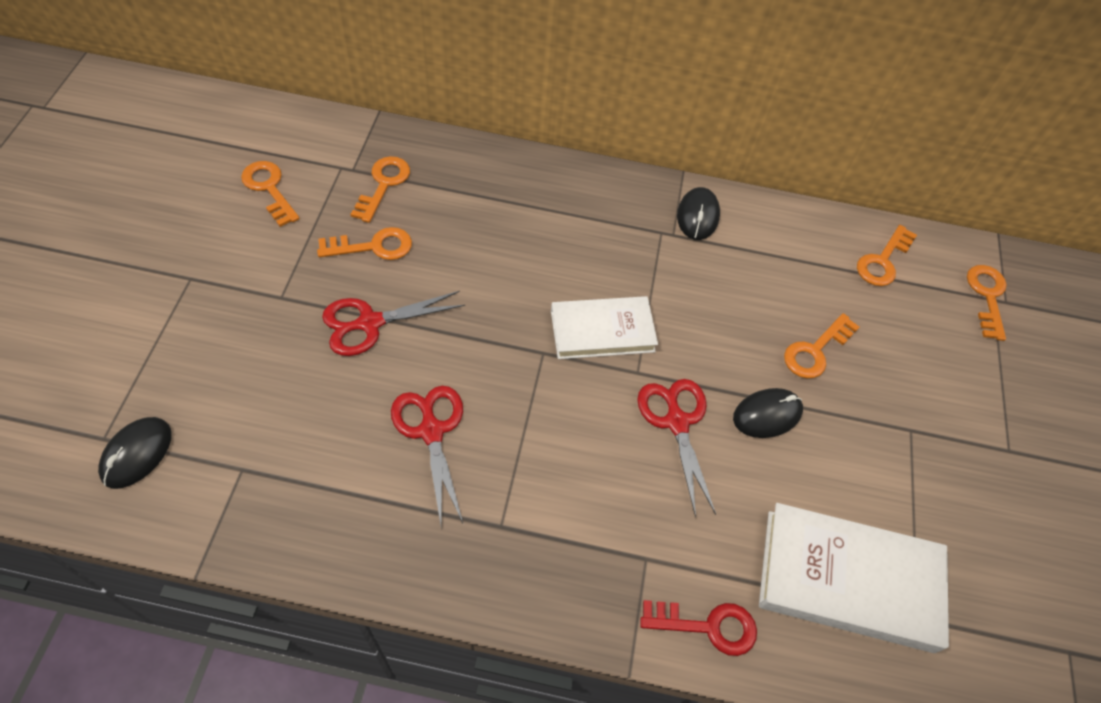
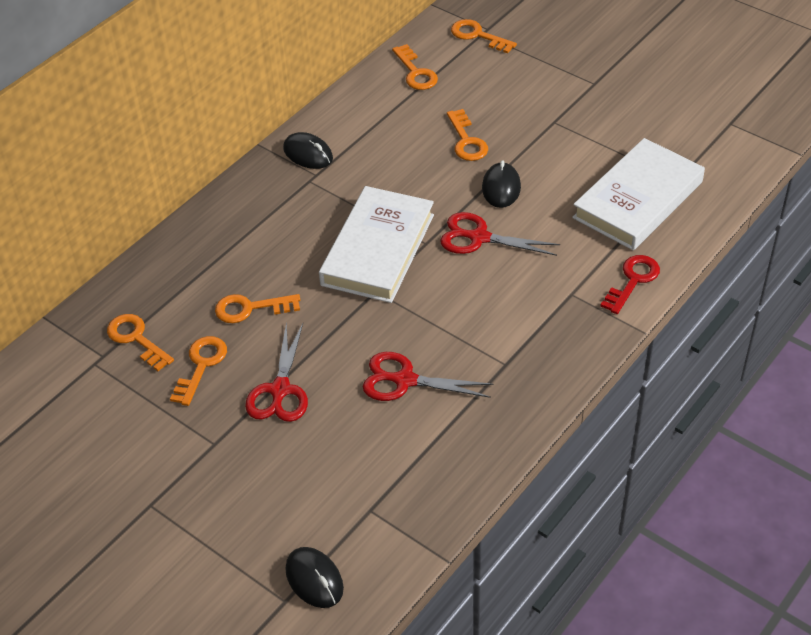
camera: 55 degrees left, 10 degrees down
(269, 189) = (83, 422): orange key -> orange key (250, 308)
(602, 331) = (378, 249): white book -> white book, size x1.52

